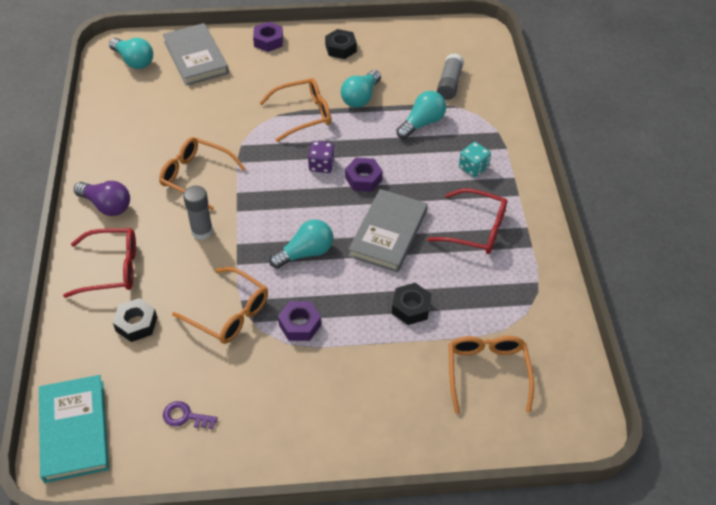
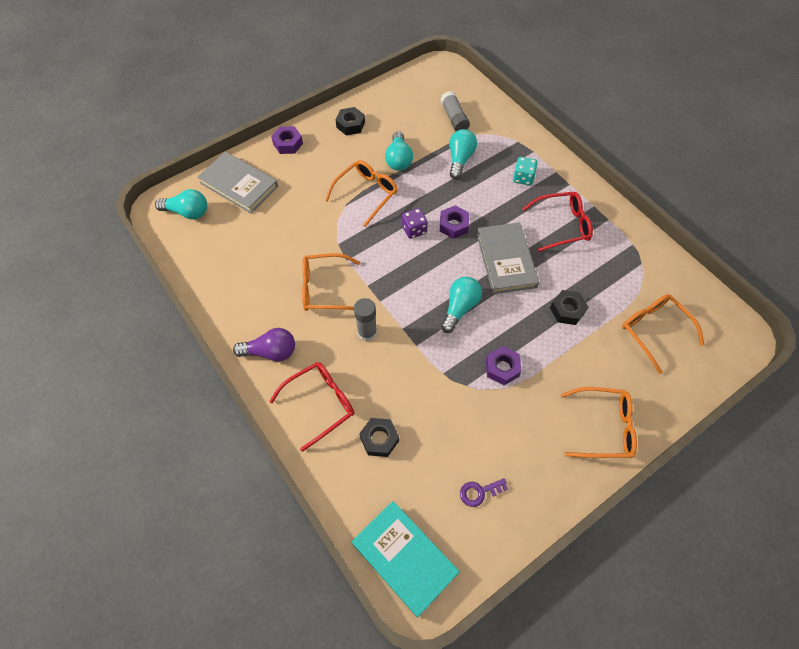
camera: 30 degrees left, 10 degrees up
(228, 313) = (443, 389): orange glasses -> orange glasses (603, 427)

